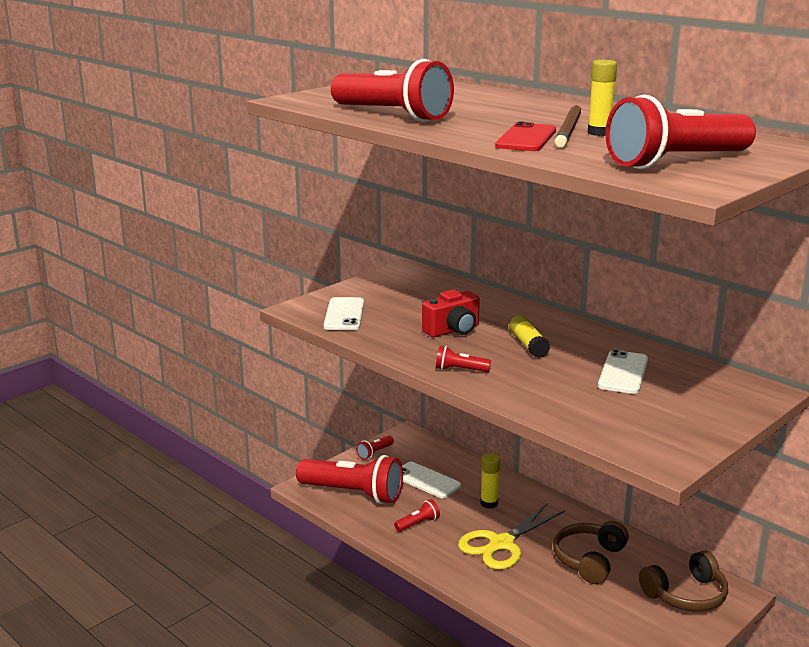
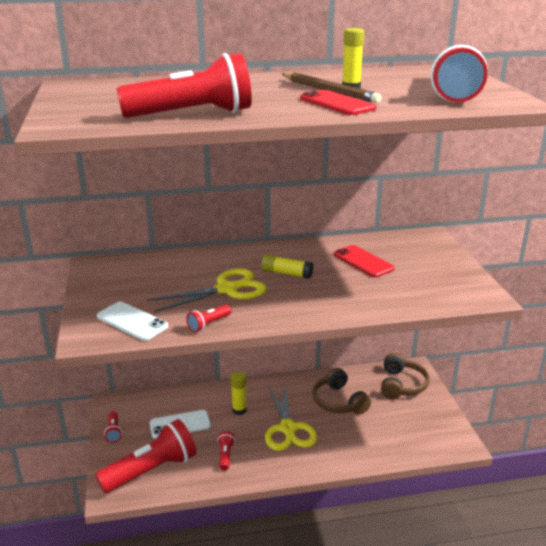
camera: 55 degrees left, 5 degrees up
(453, 330) = (227, 289): red camera -> yellow scissors
(460, 370) = (293, 312): red flashlight -> red flashlight (209, 324)
(623, 373) = (363, 261): white phone -> red phone

